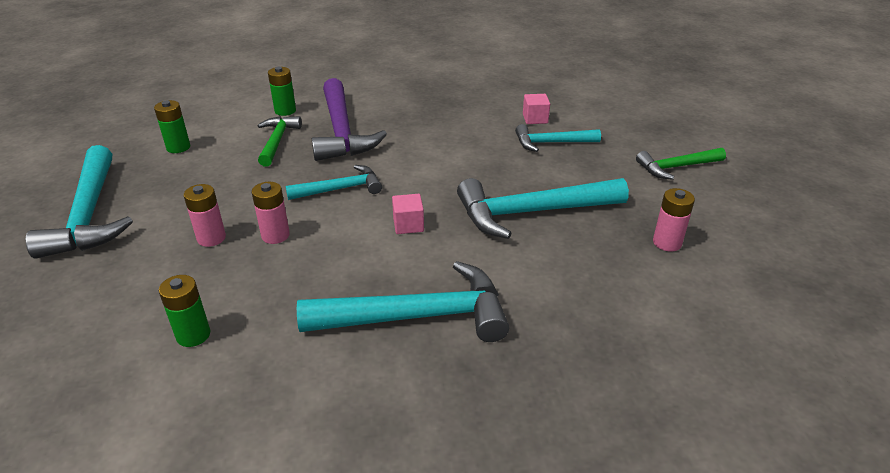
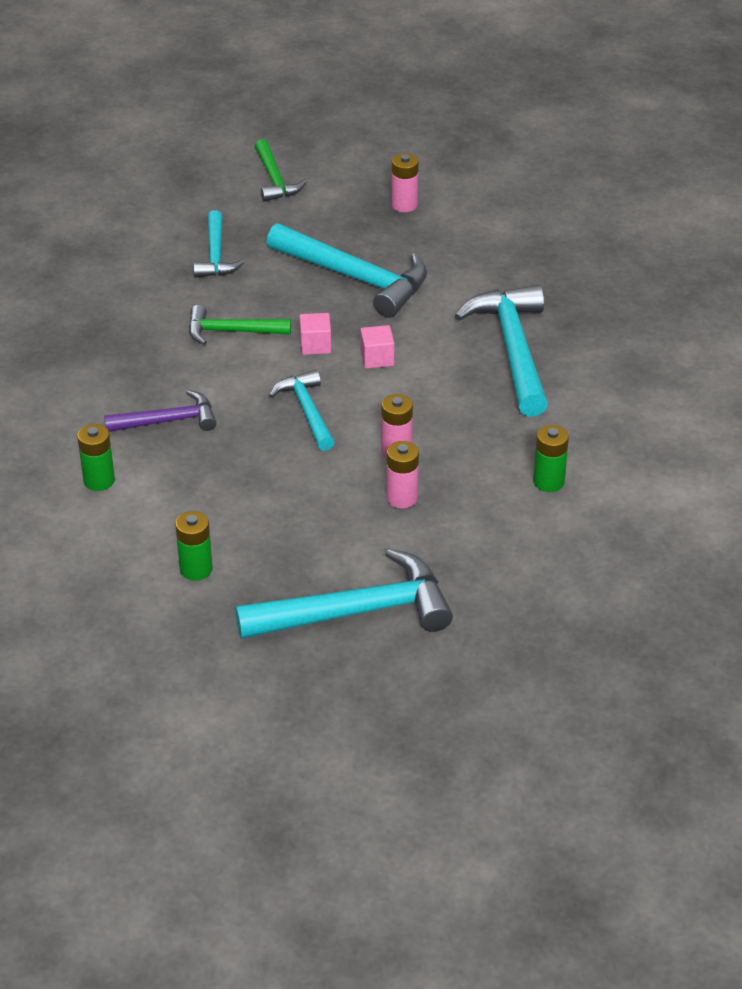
camera: 90 degrees left, 5 degrees up
(277, 141) = (188, 477): green hammer -> green hammer (231, 331)
(342, 131) = (168, 421): purple hammer -> purple hammer, size x0.58
(531, 213) = (356, 278): turquoise hammer -> turquoise hammer turned 45 degrees counterclockwise
(535, 119) = (154, 263): pink cube -> pink cube (315, 345)

